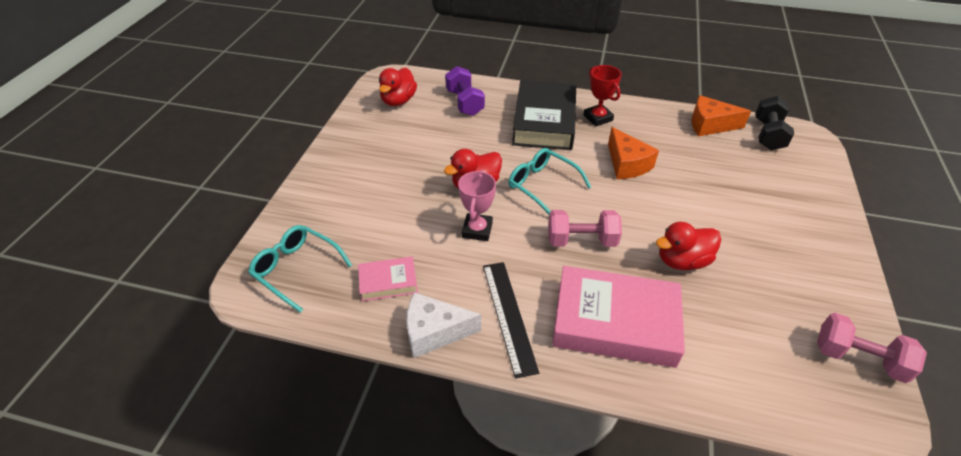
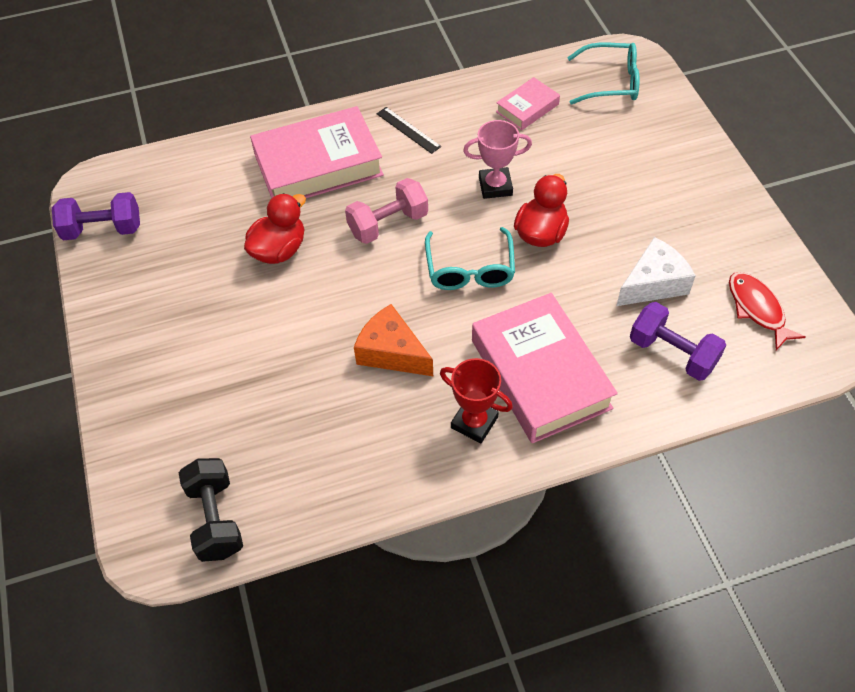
camera: 150 degrees right, 10 degrees up
(398, 101) = (757, 309): red duck -> red fish
(435, 332) = (456, 94): white cheese -> white cheese (653, 284)
(477, 230) = (495, 186): pink trophy -> pink trophy turned 75 degrees counterclockwise
(509, 316) = (408, 130): black ruler -> black ruler, size x0.63
(542, 185) = (470, 269): turquoise glasses -> turquoise glasses turned 75 degrees clockwise
(544, 122) = (540, 374): black book -> pink book
(710, 125) = (307, 496): orange cheese -> none
(858, 358) = (103, 230): pink dumbbell -> purple dumbbell

